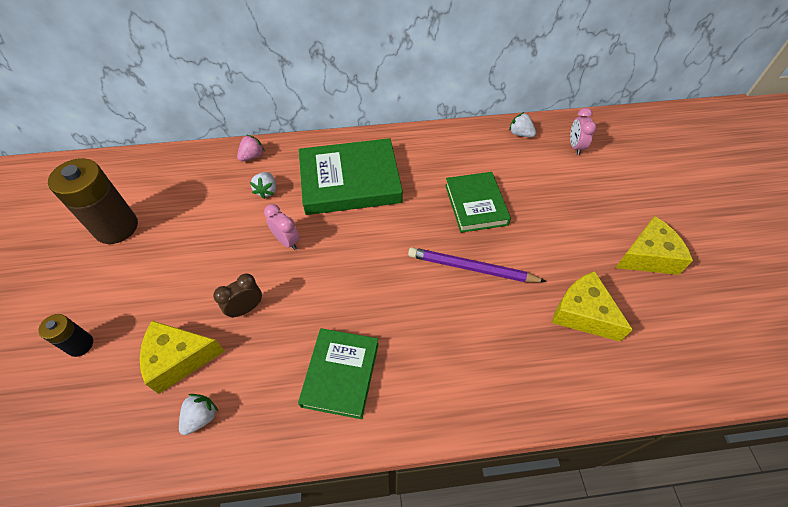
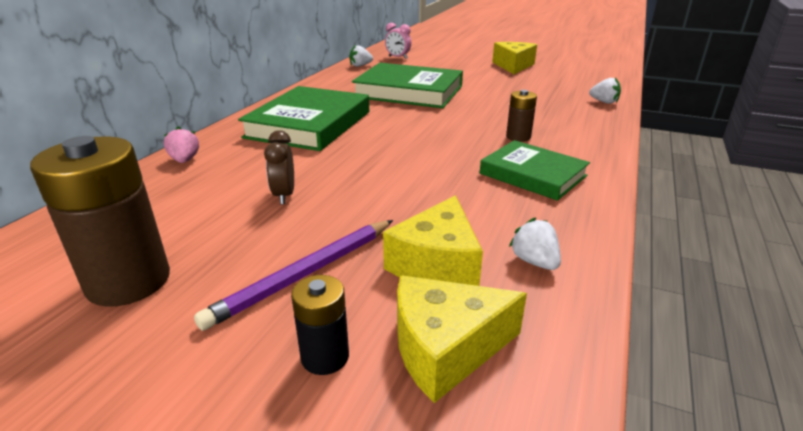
camera: 60 degrees left, 25 degrees down
(246, 308) = (406, 206): brown clock -> brown clock (284, 195)
(267, 191) = (253, 163): white strawberry -> white strawberry (604, 102)
(287, 241) = (341, 167): pink clock -> none
(419, 336) = (518, 137): none -> brown battery
(471, 268) = (469, 107): purple pencil -> purple pencil (304, 274)
(475, 204) = (409, 92): green book -> green book, size x1.57
(582, 313) = (542, 89): yellow cheese -> yellow cheese (445, 348)

